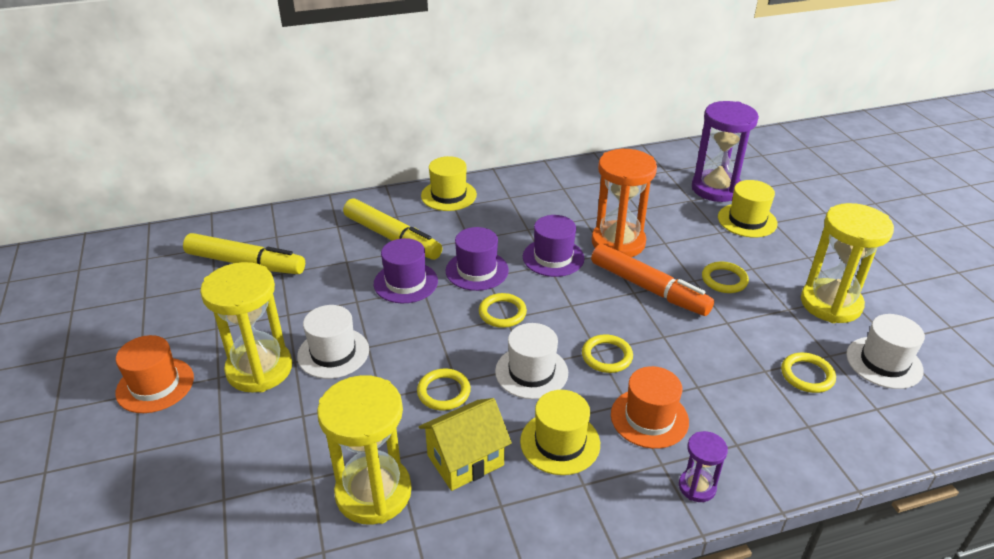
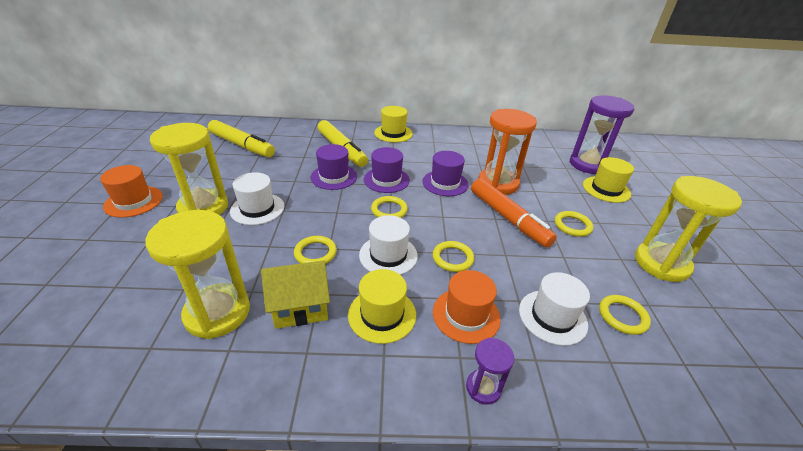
camera: 15 degrees right, 0 degrees up
(884, 362) = (701, 324): white hat -> white hat (552, 317)

